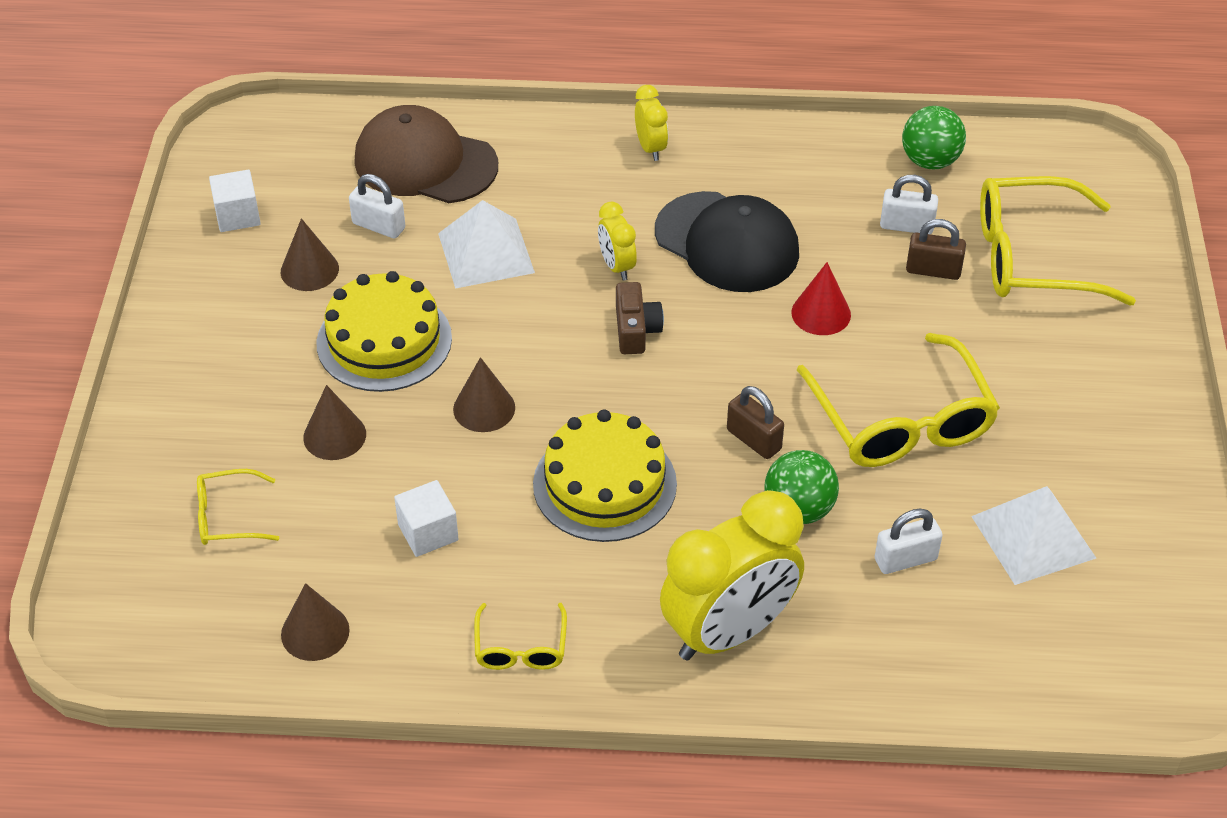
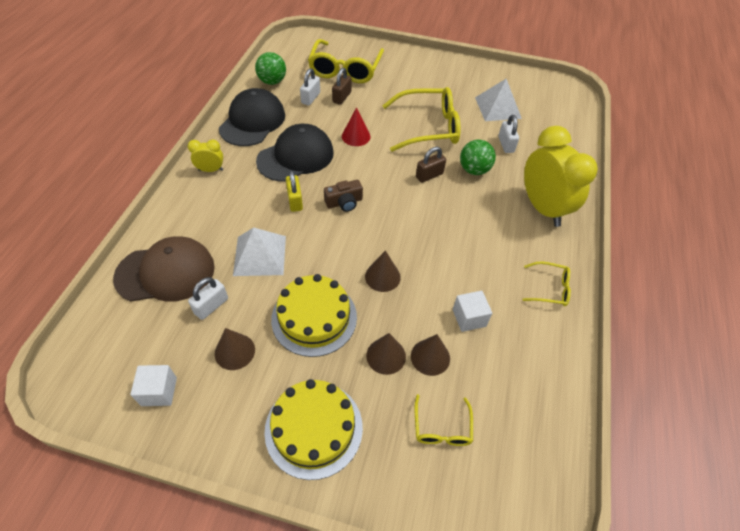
camera: 80 degrees left, 5 degrees up
(315, 632) = (536, 386): brown cone -> brown cone (430, 357)
(425, 163) = (165, 272): brown cap -> brown cap turned 135 degrees counterclockwise
(604, 484) = (447, 235): yellow cake -> yellow cake (314, 428)
(616, 266) = (295, 201): yellow clock -> yellow padlock
(636, 330) = (344, 202): brown camera -> brown camera turned 150 degrees clockwise
(797, 164) = (252, 121): none -> black cap

